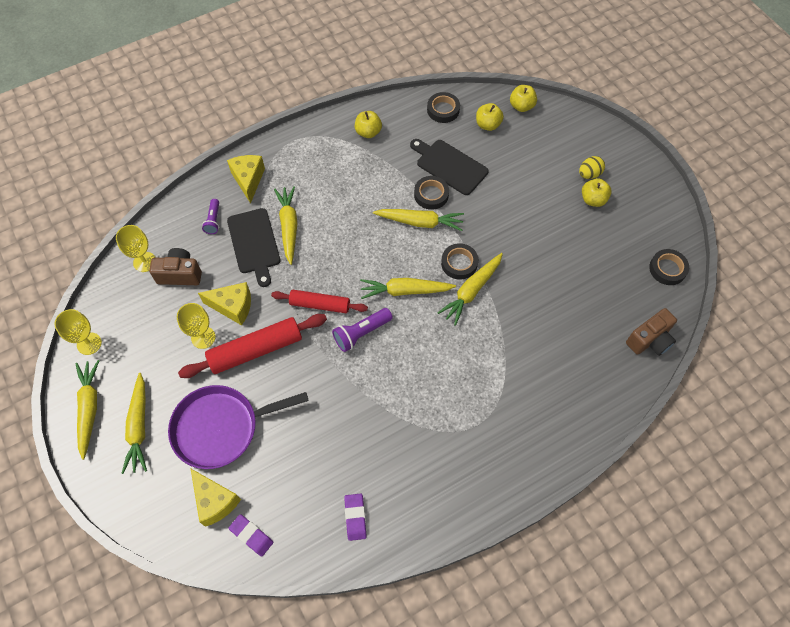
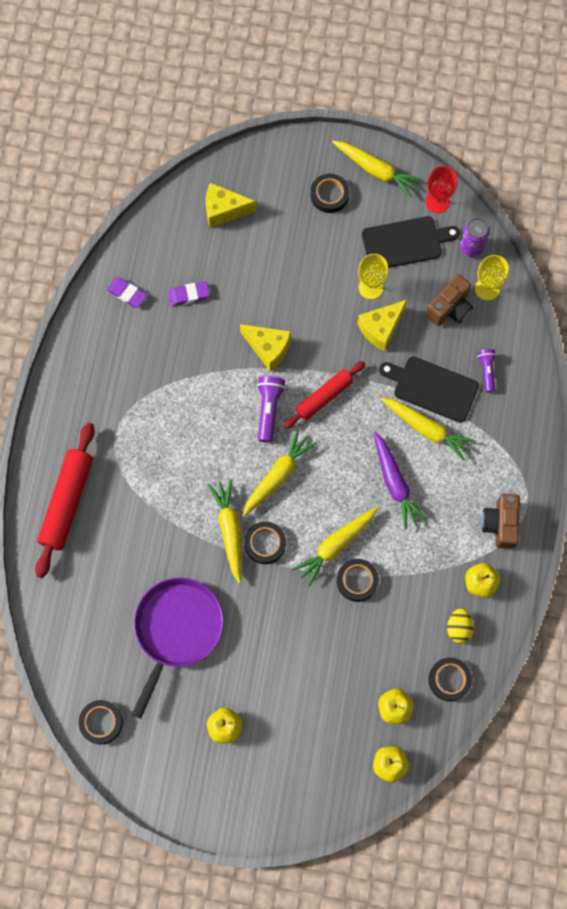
camera: 130 degrees right, 10 degrees up
(89, 343) = (437, 202): yellow goblet -> red goblet
(115, 294) = (471, 247): none -> purple can
(139, 427) = (329, 195): yellow carrot -> black tape
(213, 220) = (486, 371): purple flashlight -> purple flashlight turned 45 degrees clockwise
(220, 428) = (278, 250): purple pan -> purple pan (177, 629)
(248, 180) = (510, 431): yellow cheese -> yellow cheese (268, 348)
(251, 536) = (177, 217): purple eraser -> purple eraser (189, 295)
(256, 350) = (324, 319): red rolling pin -> red rolling pin (66, 502)
(345, 218) = (395, 483): none -> purple carrot
(449, 166) = (376, 626): black cutting board -> black cutting board (405, 243)
(589, 174) = (254, 752): yellow egg -> yellow egg (458, 628)
(649, 340) = (57, 637): brown camera -> brown camera (500, 524)

